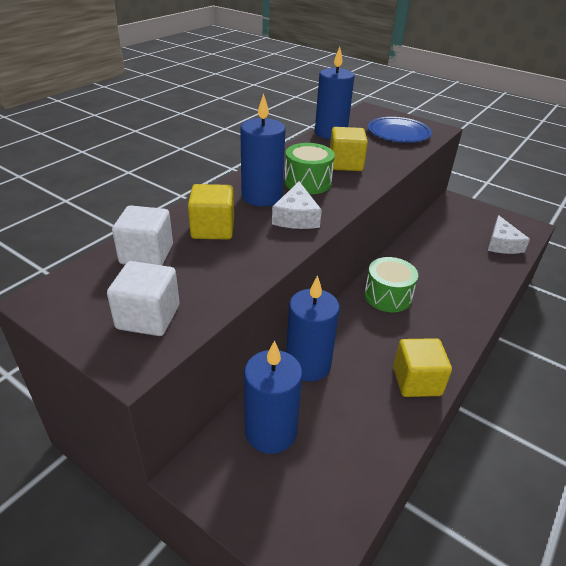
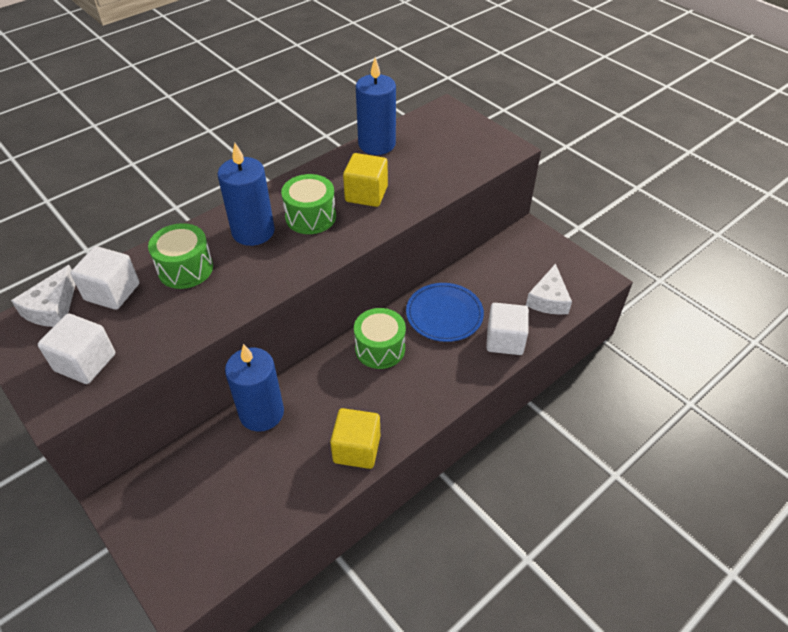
camera: 15 degrees right, 10 degrees up
(213, 229) = (185, 269): yellow cube -> green drum
(270, 431) = (197, 474): blue candle -> none
(296, 217) = (273, 263): white cheese -> white cheese (53, 308)
(398, 133) = (456, 150): blue plate -> blue plate (444, 314)
(488, 276) = (505, 340): none -> white cube

